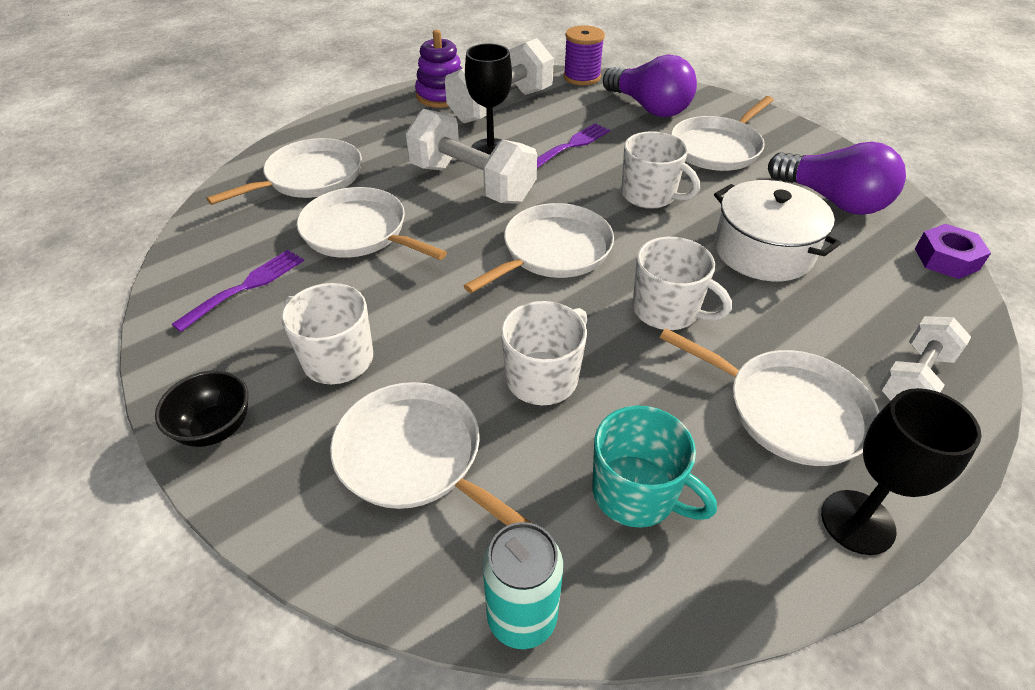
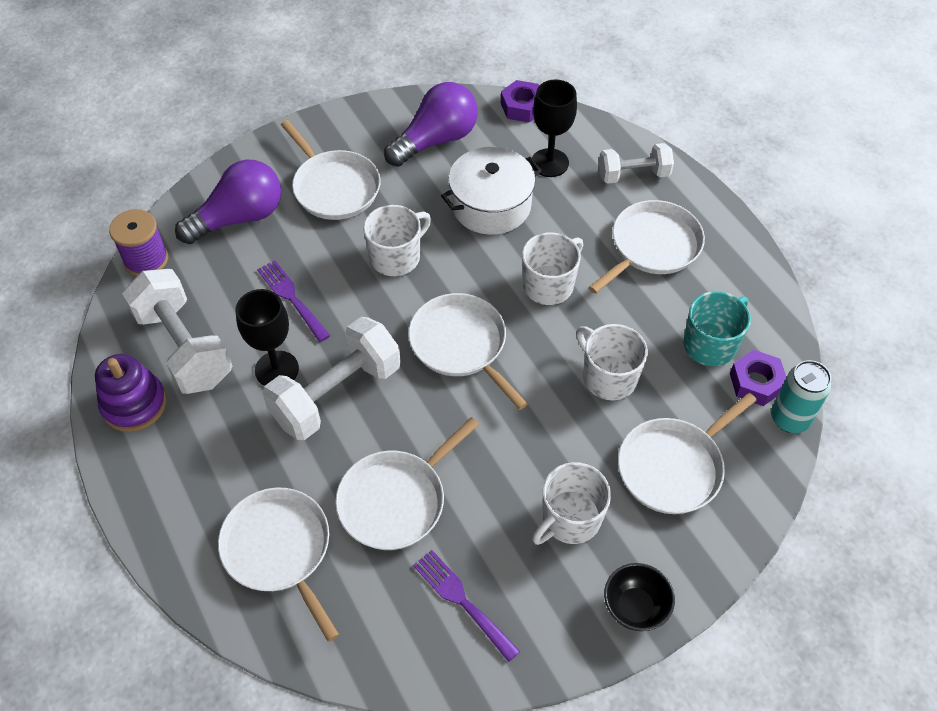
camera: 80 degrees left, 10 degrees up
(582, 561) = (756, 382): none -> purple nut
(857, 522) = (735, 245): black goblet -> black goblet (549, 163)
(914, 379) = (633, 175): white dumbbell -> white dumbbell turned 60 degrees counterclockwise

